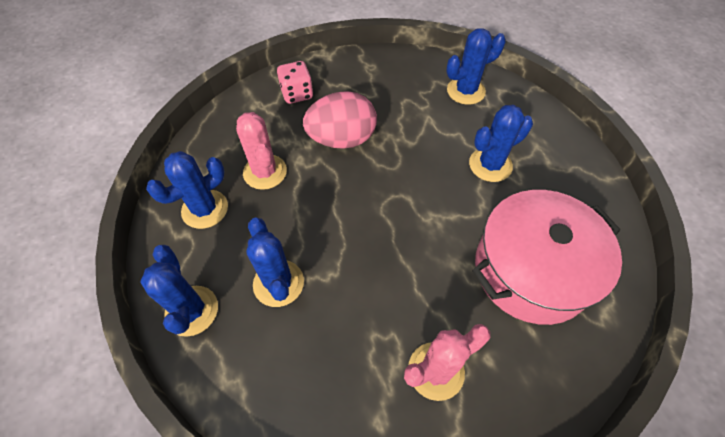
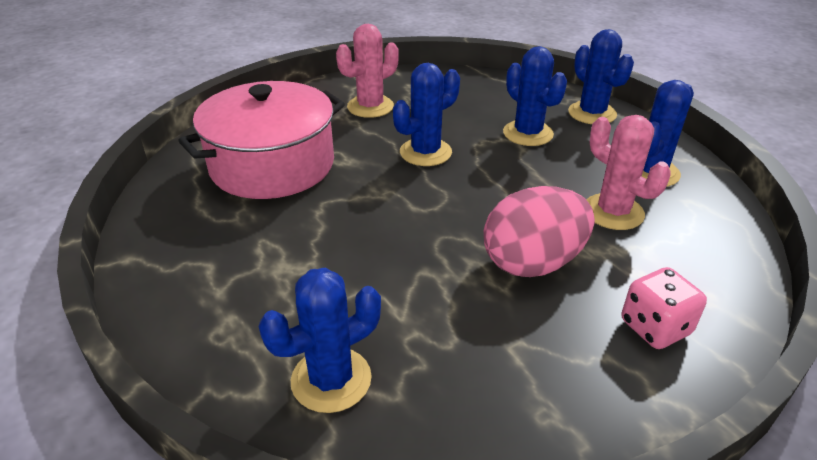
camera: 170 degrees right, 20 degrees down
(490, 165) = (301, 255): blue cactus -> blue cactus (425, 152)

